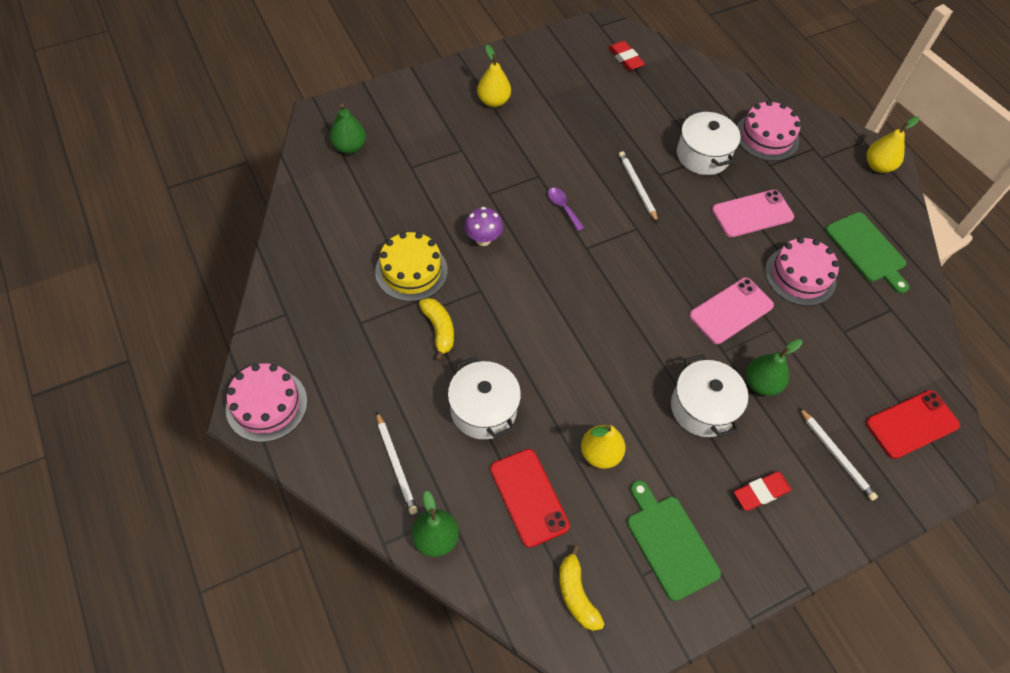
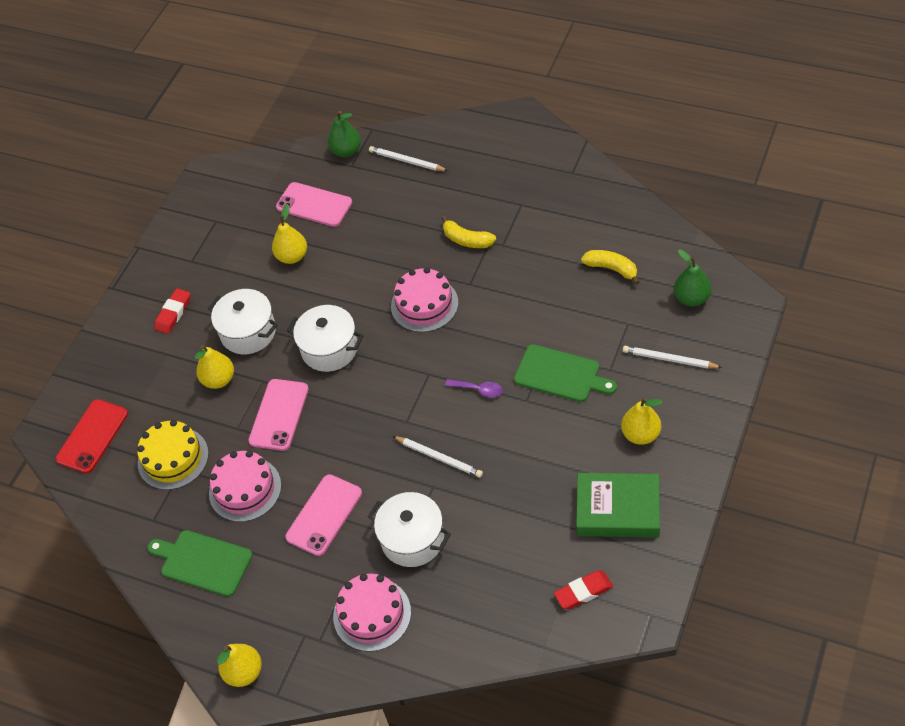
camera: 150 degrees right, 5 degrees down
(266, 405) = (515, 128): pink cake -> pink cake (424, 304)
(411, 271) = (530, 257): yellow cake -> yellow cake (173, 458)
(483, 239) = (508, 317): purple mushroom -> none
(483, 410) = (387, 222): white pot -> white pot (329, 349)
(529, 497) = (314, 205): red phone -> pink phone
(557, 78) = (618, 509): none -> green book
(576, 594) = (245, 186): yellow banana -> yellow banana (611, 269)
(625, 58) = (583, 592): red eraser -> red eraser turned 45 degrees counterclockwise
(669, 543) = (211, 246): green cutting board -> green cutting board (560, 374)
(761, 383) = (219, 380): green pear -> yellow pear
(836, 455) = (136, 373): white pencil -> white pencil (669, 359)

